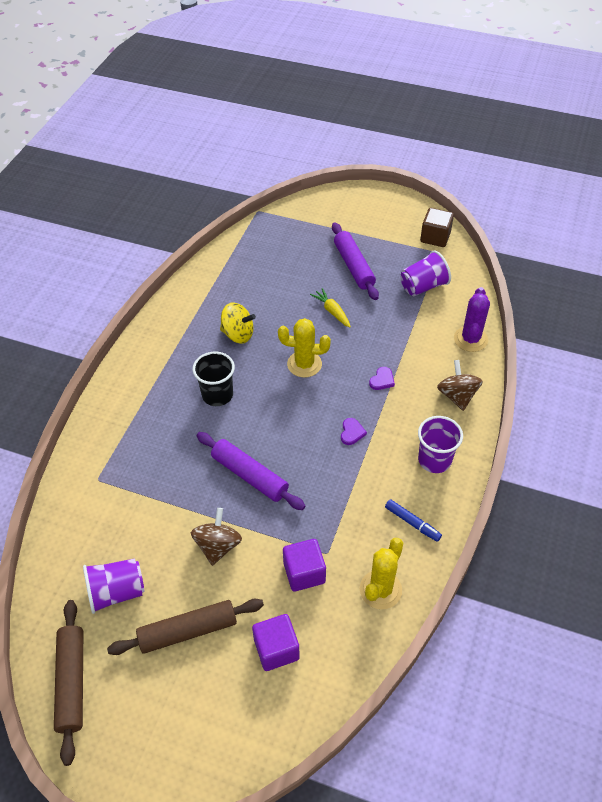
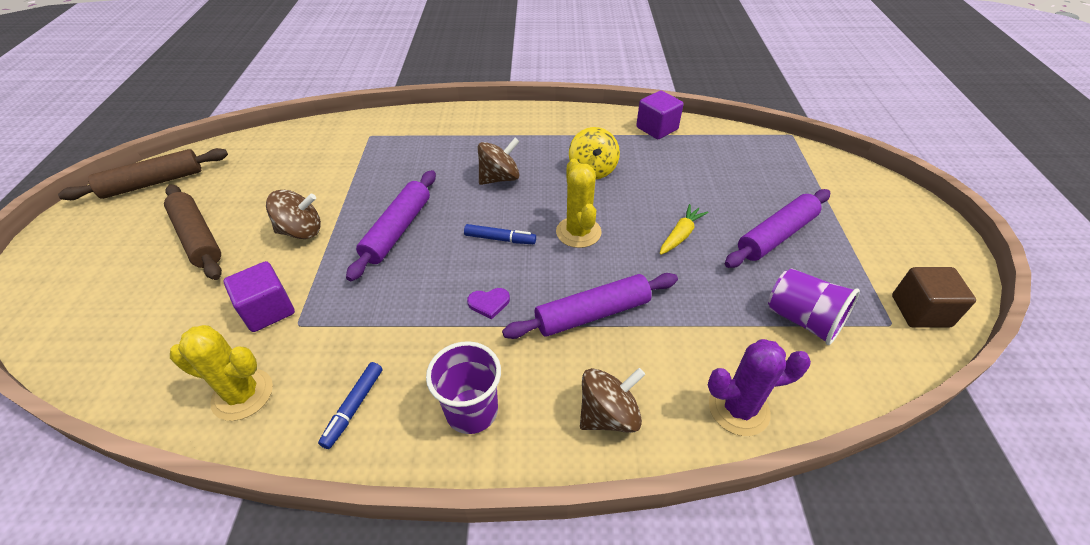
camera: 70 degrees right, 5 degrees down
(116, 592) = (245, 181): purple cup -> none
(217, 395) = (499, 178): black cup -> brown spinning top
(276, 649) = (166, 312): purple cube -> purple cube (657, 128)
(290, 411) = (500, 239): none -> blue marker
(382, 380) = (592, 313): purple heart -> purple rolling pin

